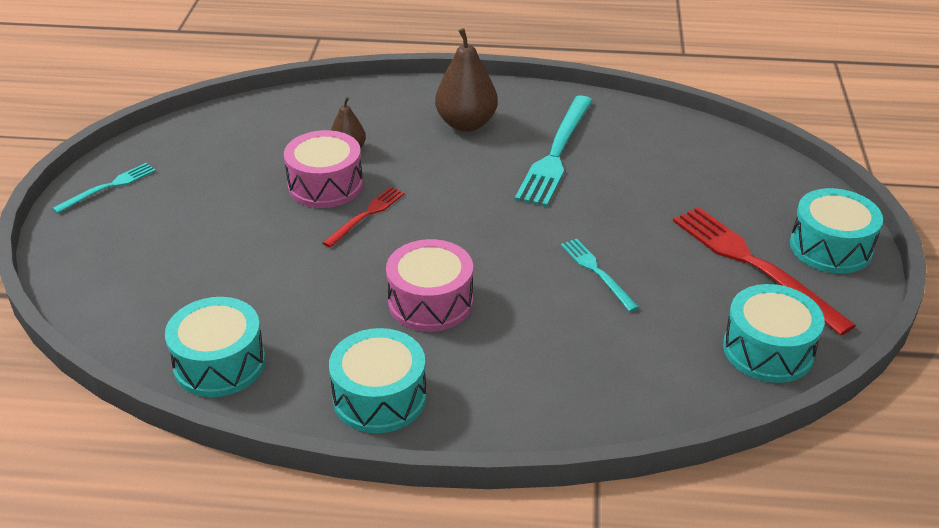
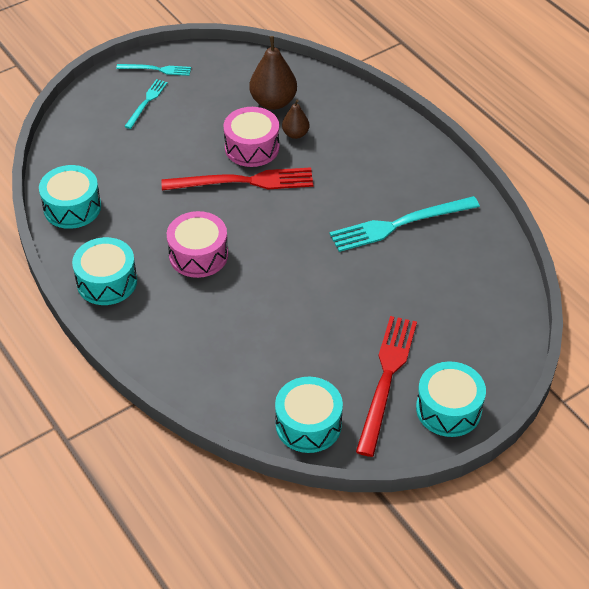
camera: 50 degrees right, 10 degrees up
(366, 215) = (243, 181): red fork -> red fork, size x1.87
(466, 124) = (382, 166): brown pear -> brown pear (273, 102)
(597, 272) = (299, 309): turquoise fork -> turquoise fork (146, 102)

